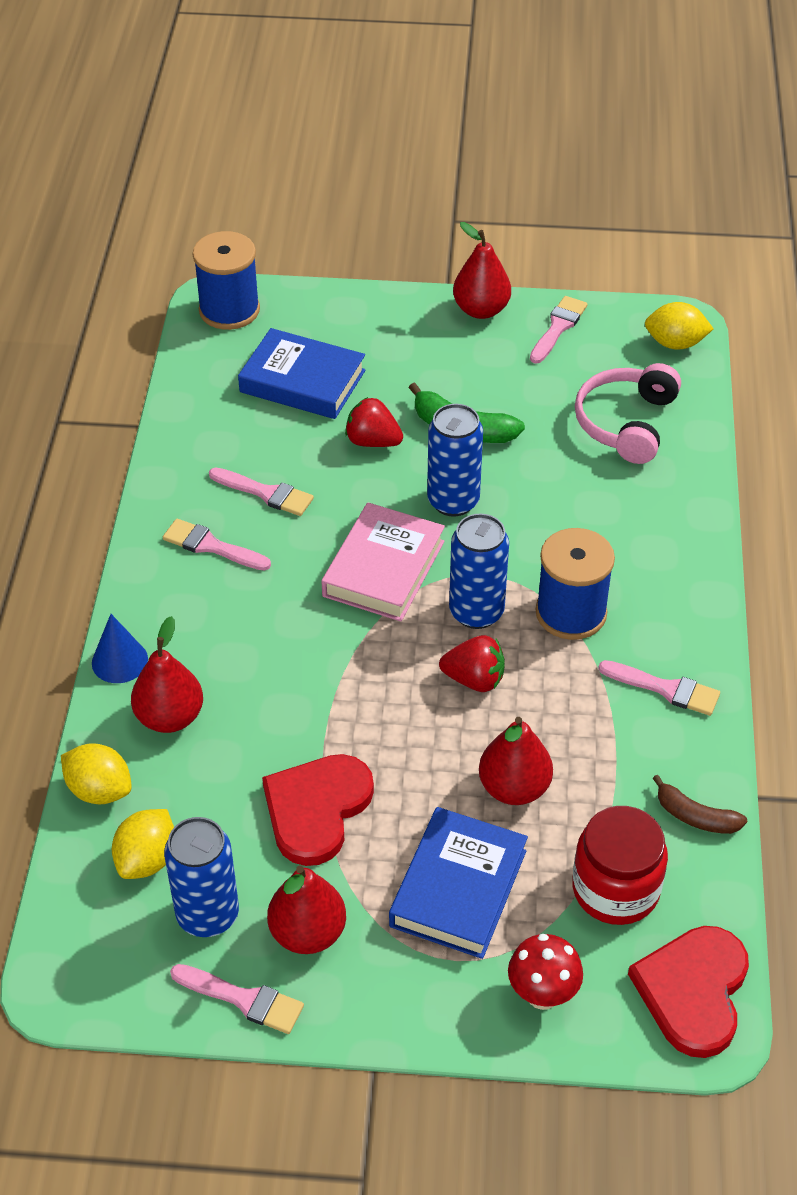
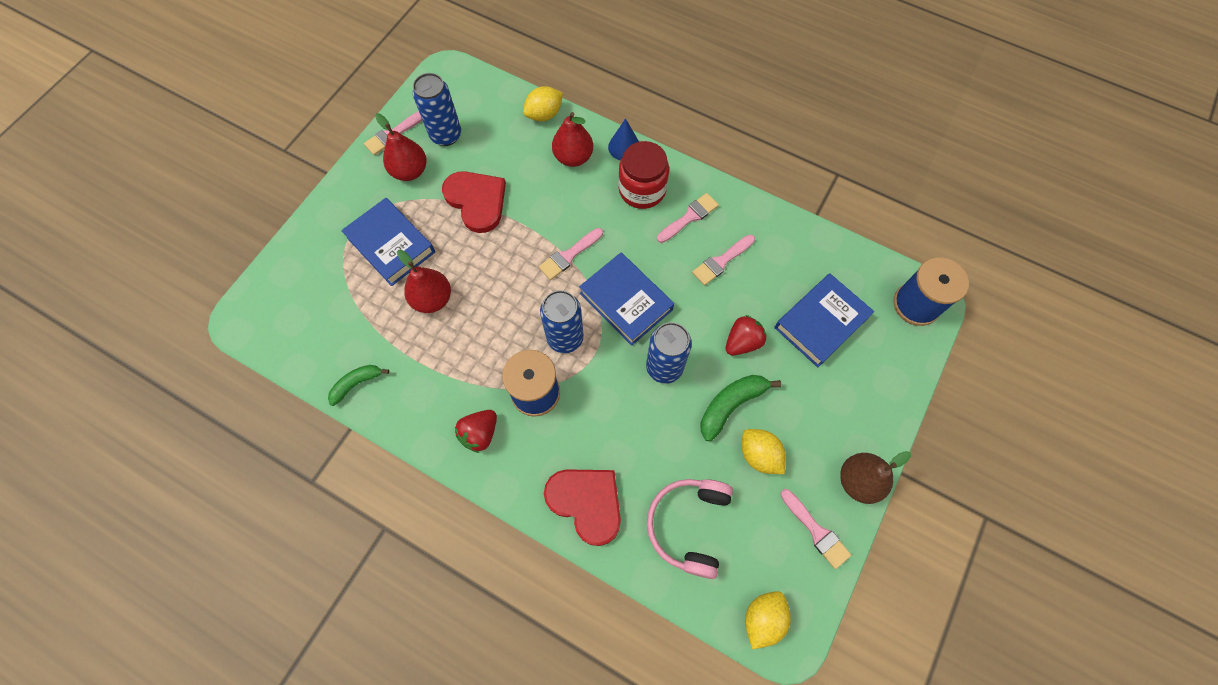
camera: 115 degrees right, 20 degrees up
(147, 859) = (492, 121): yellow lemon -> yellow lemon (759, 455)
(384, 569) = (626, 301): pink book -> blue book
(474, 679) = (516, 313): red strawberry -> red strawberry (480, 433)
(481, 310) = (858, 481): red pear -> brown pear
(542, 995) = (311, 255): red mushroom -> none
(615, 889) = (342, 318): red jar -> red jar (642, 190)
(626, 423) = (688, 525): pink headphones -> pink headphones turned 120 degrees counterclockwise
(665, 689) = (448, 417): pink brush -> pink brush (569, 255)
(693, 991) = (265, 324): red heart -> red heart (586, 503)
(695, 816) = (357, 384): brown banana -> green banana

